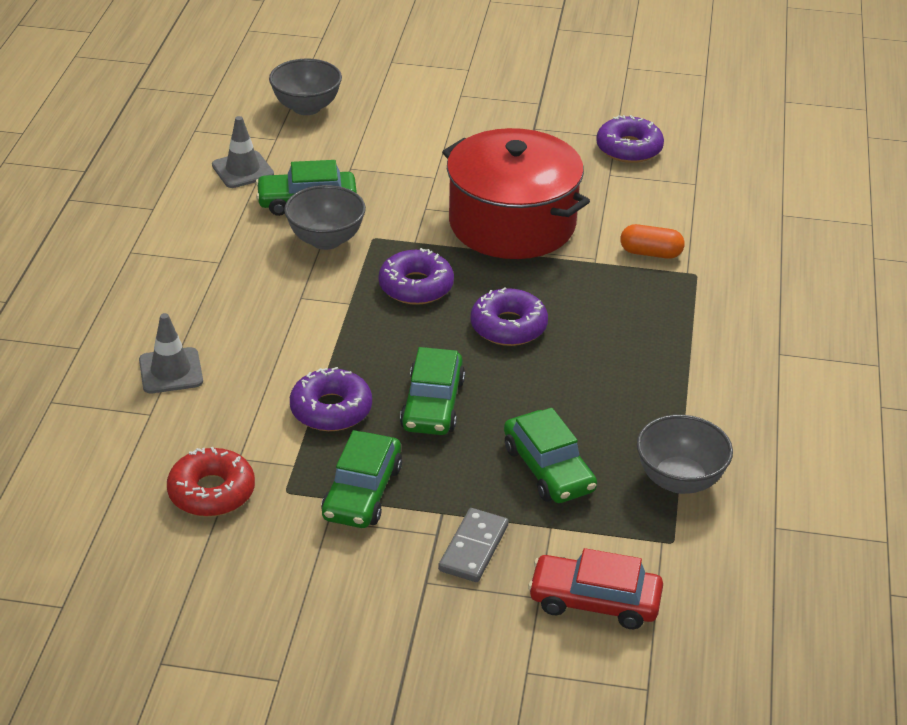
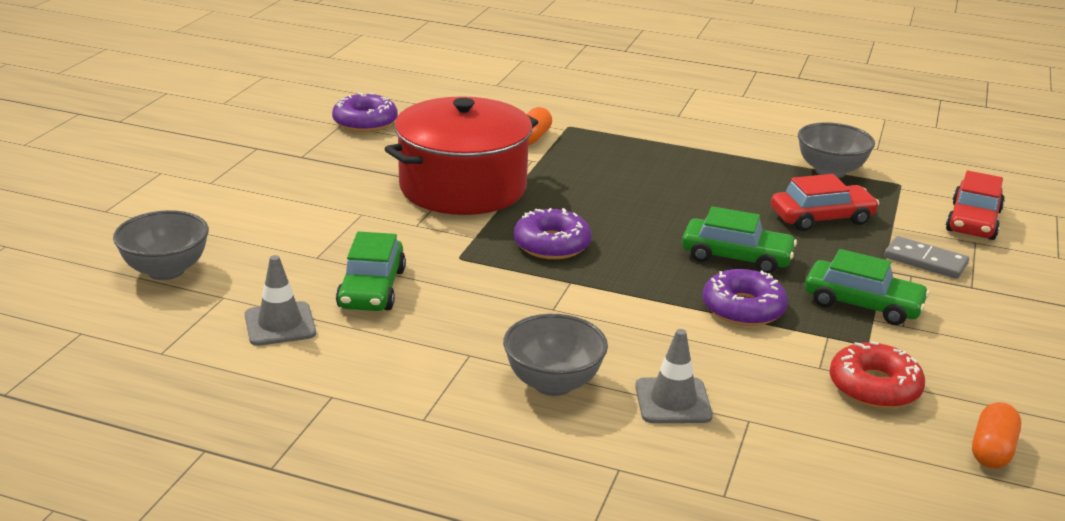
camera: 80 degrees left, 10 degrees down
(123, 563) = (992, 450): none -> orange capsule
(326, 240) = (452, 284): grey bowl -> grey bowl (553, 383)
(508, 326) = (625, 209): purple donut -> none
(548, 469) = (822, 218): green car -> red car

